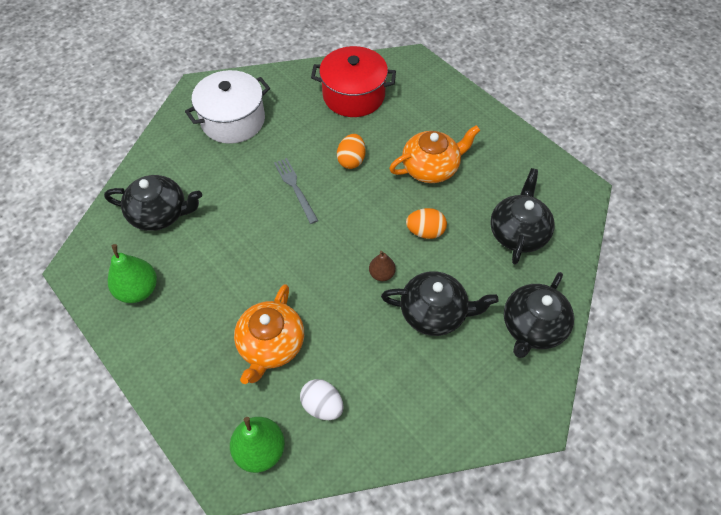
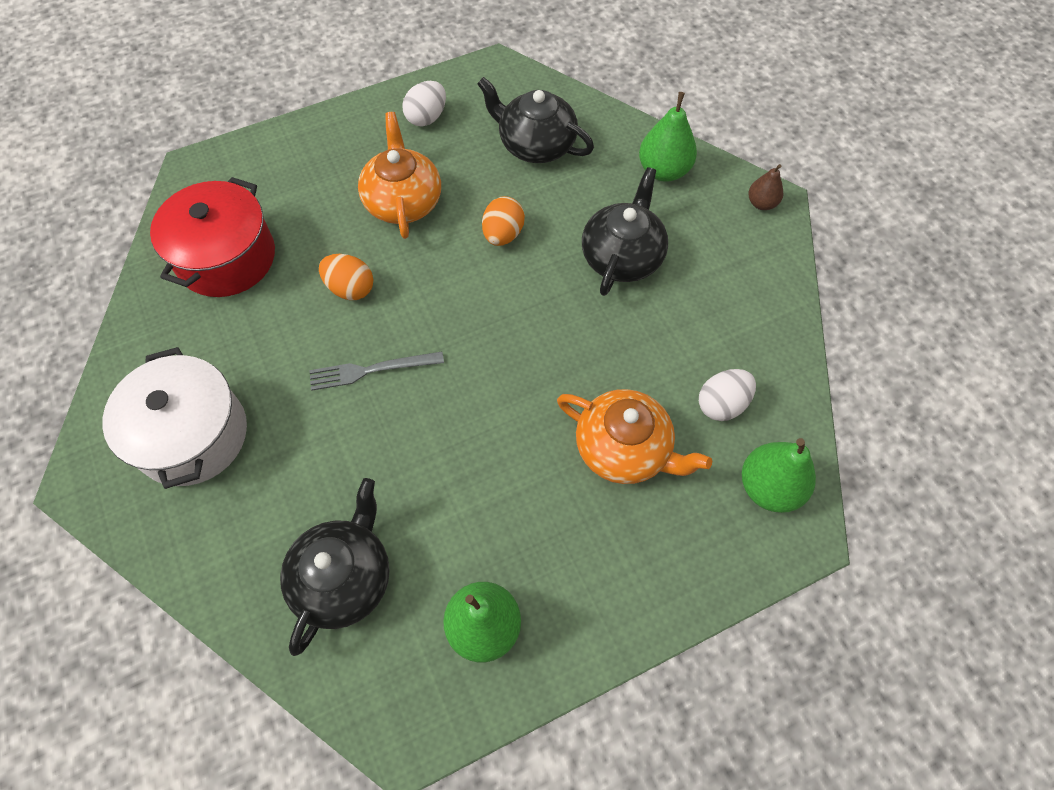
camera: 75 degrees left, 5 degrees up
(381, 274) = (552, 297): brown pear -> brown pear (761, 203)
(511, 160) = (427, 118): none -> white egg
(532, 327) = (663, 171): black teapot -> green pear

